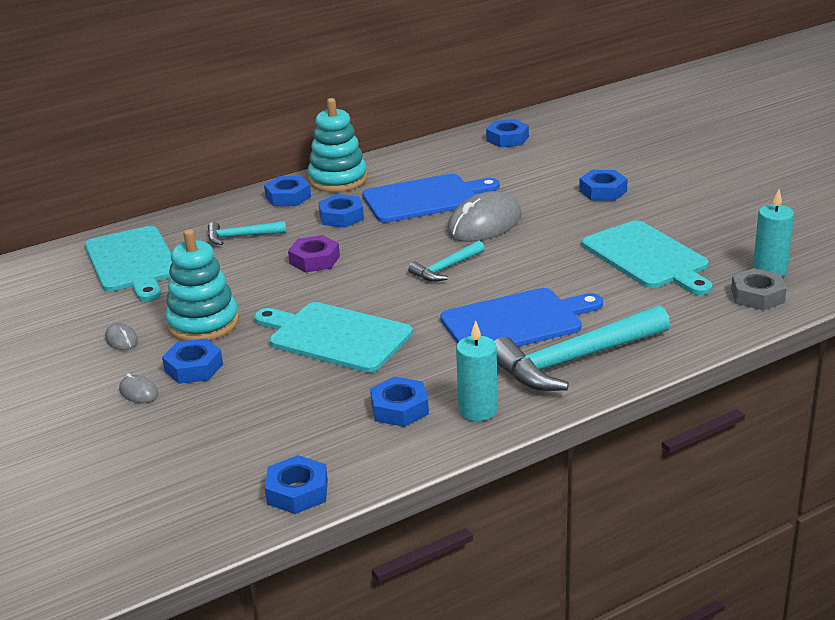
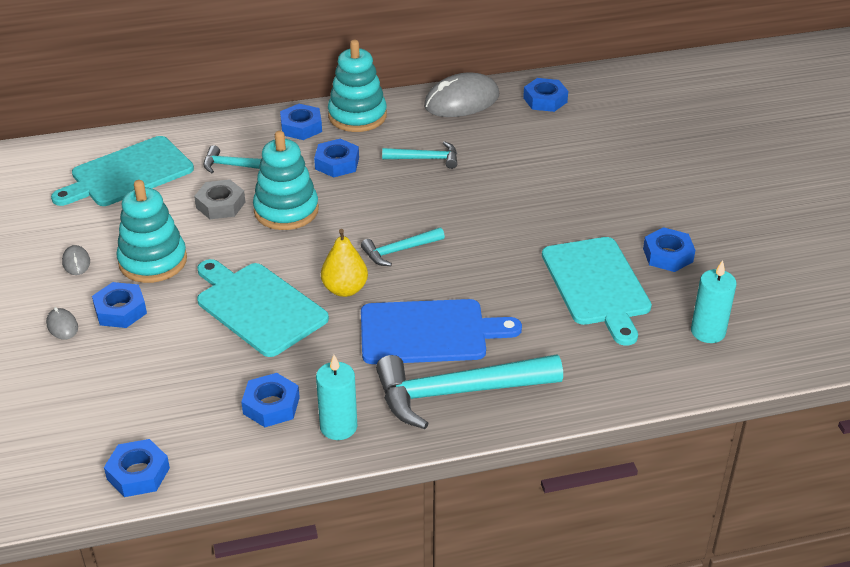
camera: 15 degrees right, 10 degrees up
(132, 262) = (128, 174): turquoise cutting board -> turquoise cutting board turned 60 degrees clockwise
(314, 260) = (286, 210): purple nut -> turquoise stacking toy
(413, 306) = (345, 289): none -> yellow pear
(425, 198) = (425, 159): blue cutting board -> turquoise hammer
(484, 224) = (464, 204): grey mouse -> grey mouse (461, 101)
(603, 191) = (601, 190): blue nut -> blue nut (668, 255)
(757, 296) = (676, 360): grey nut -> grey nut (220, 205)

